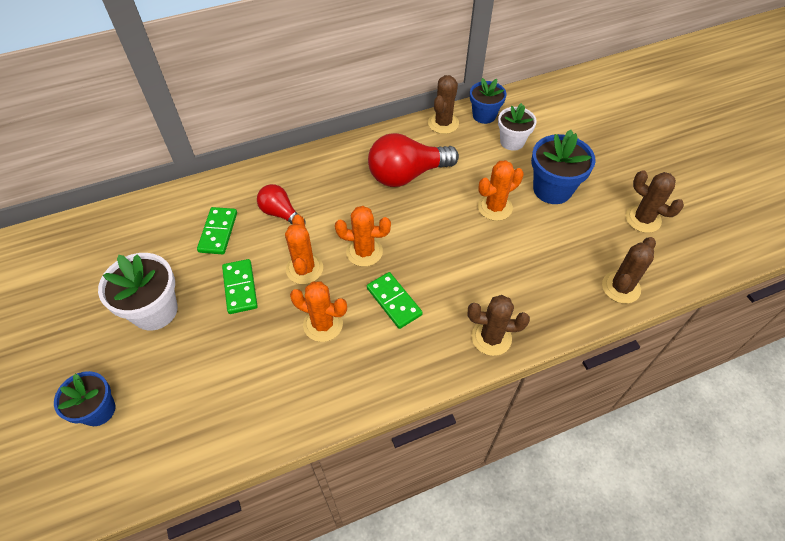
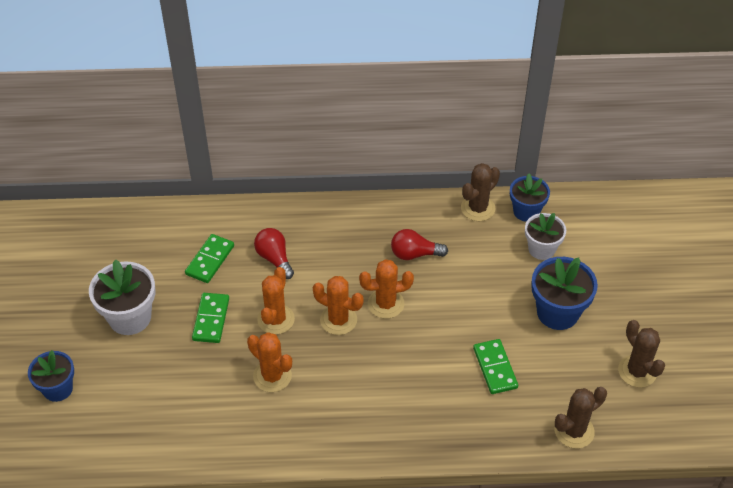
camera: 20 degrees right, 5 degrees down
(394, 301) = (346, 375): green domino -> green domino (495, 368)
(407, 174) = (414, 254): red light bulb -> red light bulb, size x0.57
(491, 338) = (422, 437): brown cactus -> none
(495, 207) = (488, 314): orange cactus -> orange cactus (386, 304)

